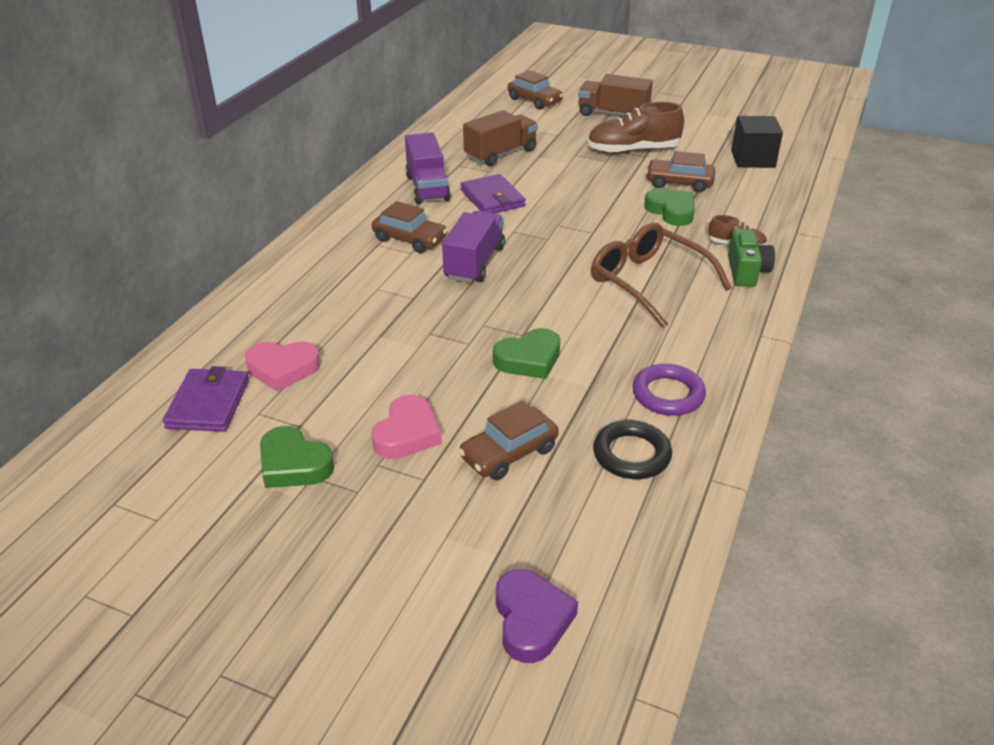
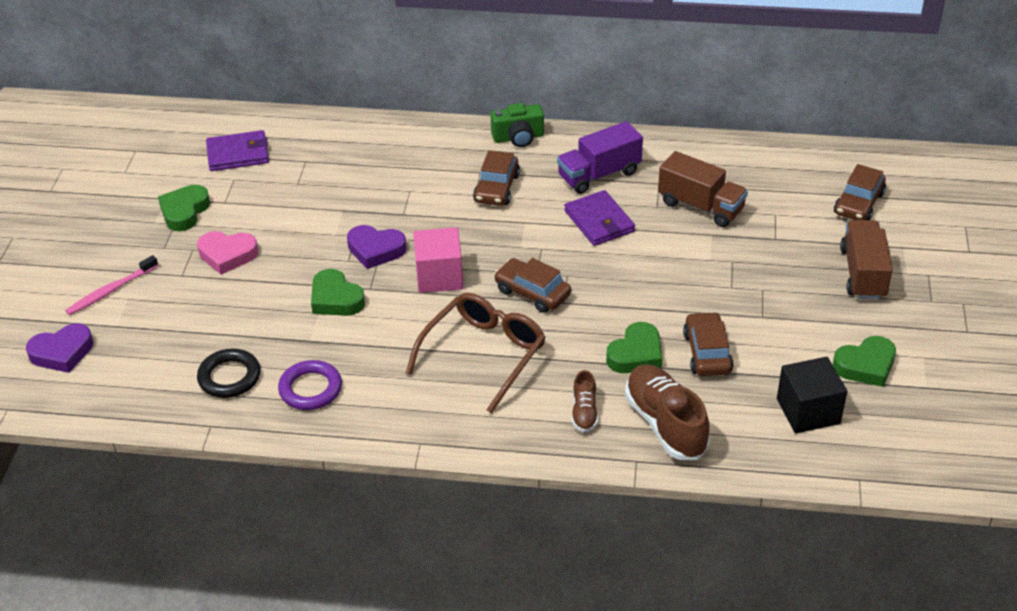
camera: 75 degrees right, 5 degrees up
(283, 369) = (286, 174): pink heart -> none
(420, 554) = (111, 291): none -> pink toothbrush
(462, 323) = (375, 250): none -> purple heart
(474, 263) = (472, 236): purple truck -> none
(492, 198) = (599, 221): purple wallet -> purple wallet turned 75 degrees counterclockwise
(509, 453) = (217, 311): brown car -> brown car (532, 292)
(525, 290) = (439, 276): none -> pink cube
(633, 151) = (769, 304): brown shoe -> brown shoe (665, 424)
(710, 132) = (865, 365): none -> green heart
(746, 271) = (532, 424): green camera -> green camera (518, 137)

